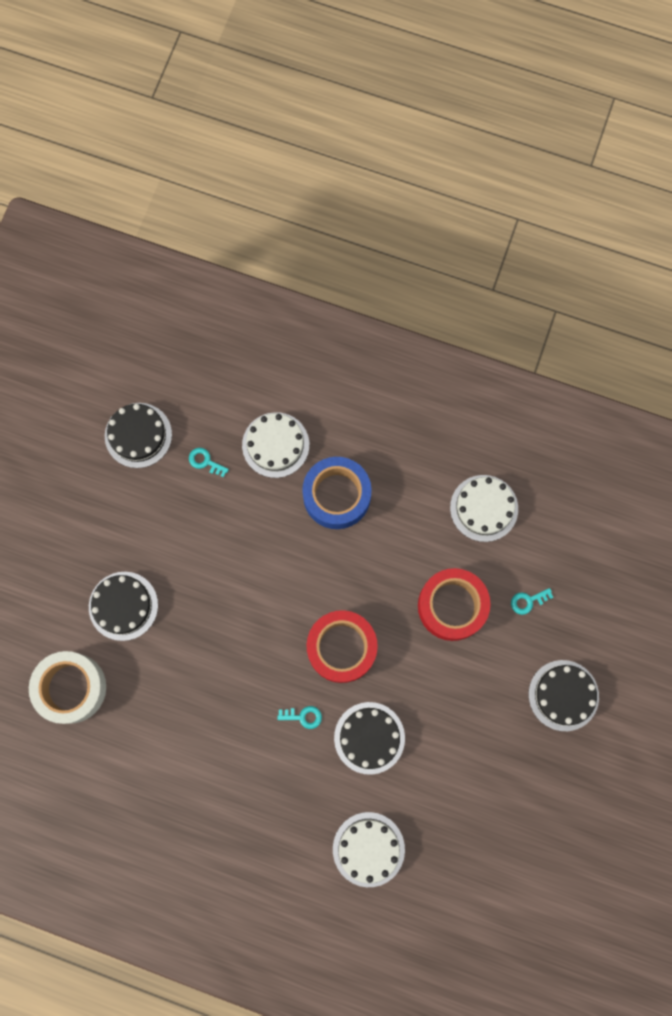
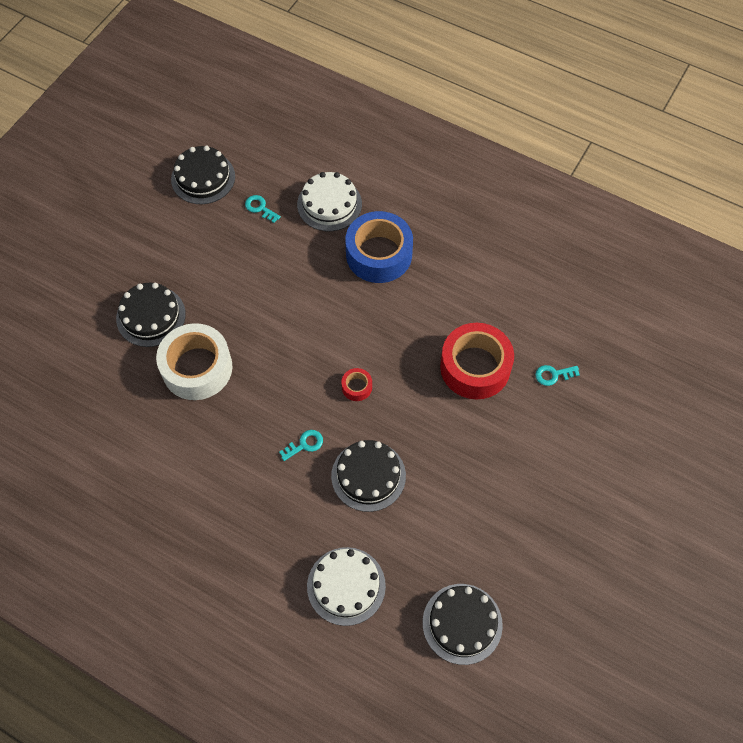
camera: 10 degrees right, 15 degrees down
(71, 688) = (80, 380): white tape -> white tape (197, 368)
(303, 716) = (304, 444): turquoise key -> turquoise key turned 45 degrees counterclockwise
(341, 647) = (357, 387): red tape -> red tape, size x0.43
(484, 508) = (521, 286): white cake -> none
(563, 695) = (578, 468): black cake -> black cake (462, 623)

